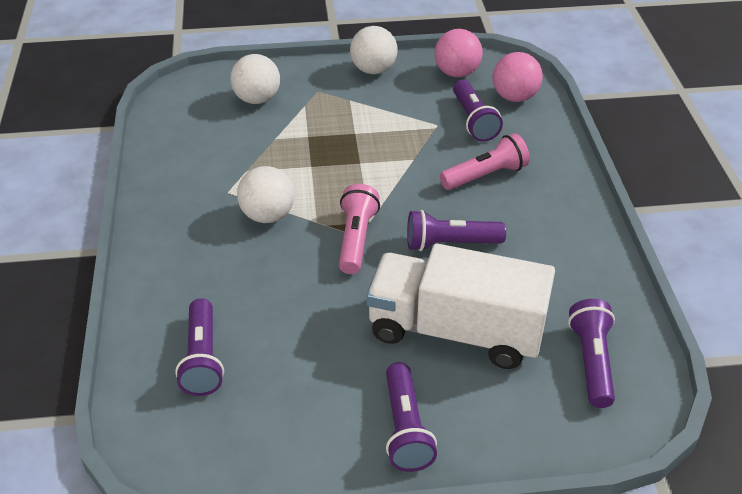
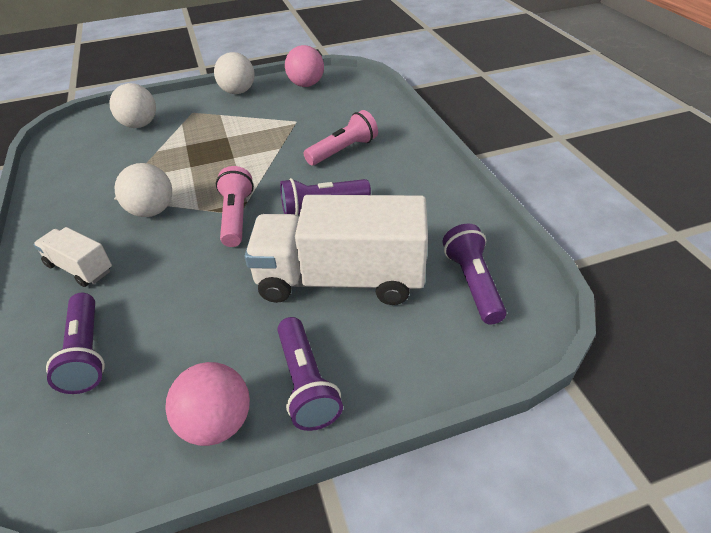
camera: 10 degrees left, 0 degrees up
(194, 268) = (80, 268): none -> white truck
(474, 120) = (326, 114): purple flashlight -> none
(514, 97) = (355, 94): pink ball -> pink ball (217, 423)

